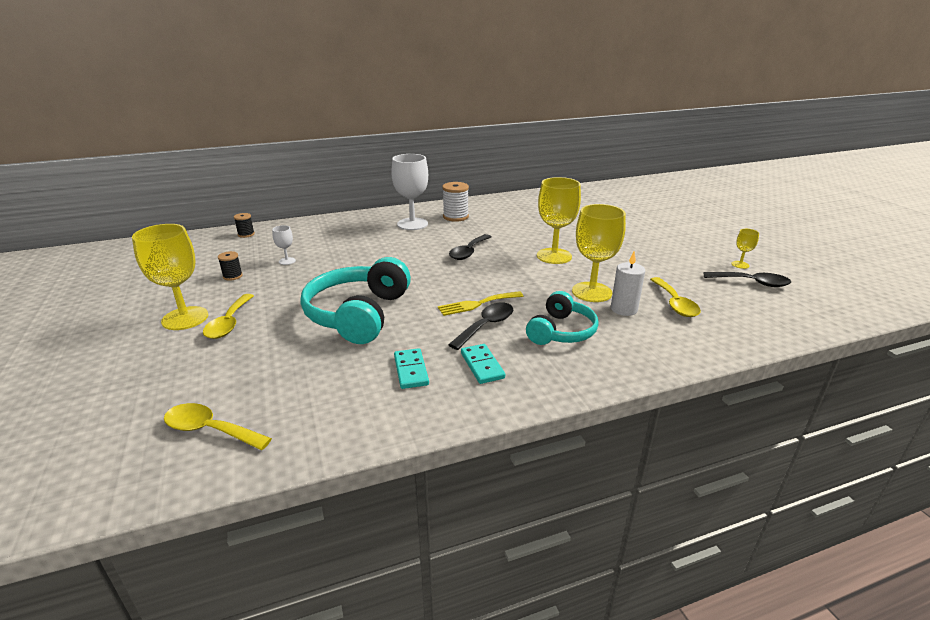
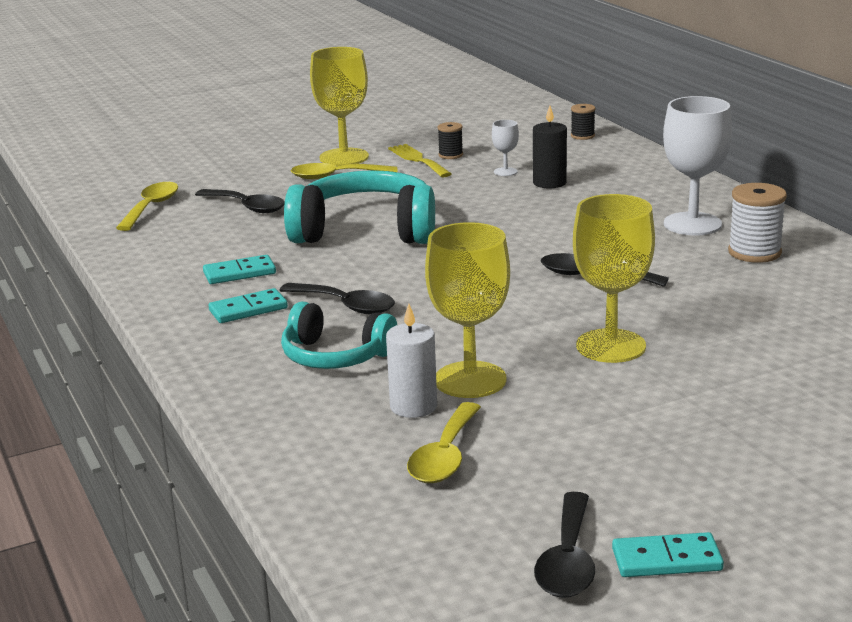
camera: 85 degrees right, 5 degrees down
(262, 368) = (247, 207): none -> black spoon
(320, 250) = (549, 183): none -> black candle
(477, 304) = (407, 295): yellow fork -> yellow fork (418, 160)
(675, 303) = (445, 456): yellow spoon -> yellow spoon turned 60 degrees counterclockwise
(740, 265) = (666, 559): yellow goblet -> turquoise domino

